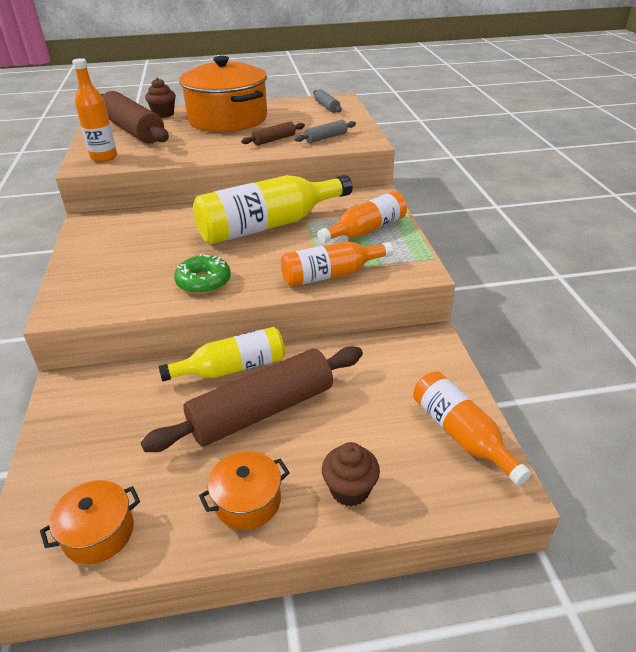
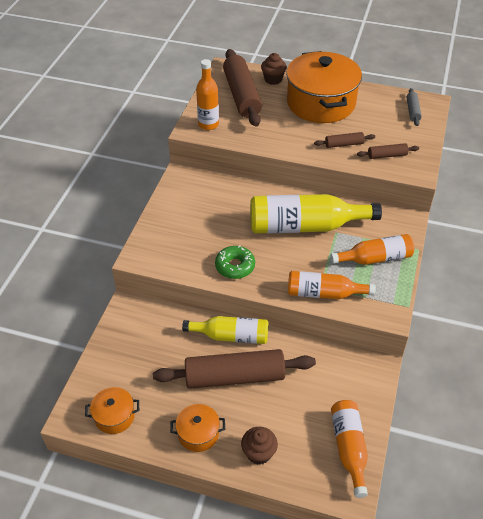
camera: 25 degrees right, 10 degrees up
(326, 138) = (387, 155): grey rolling pin -> brown rolling pin

